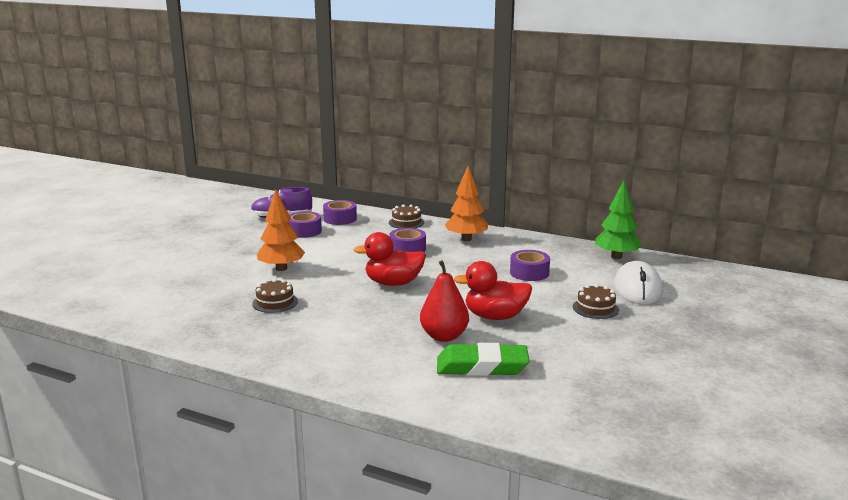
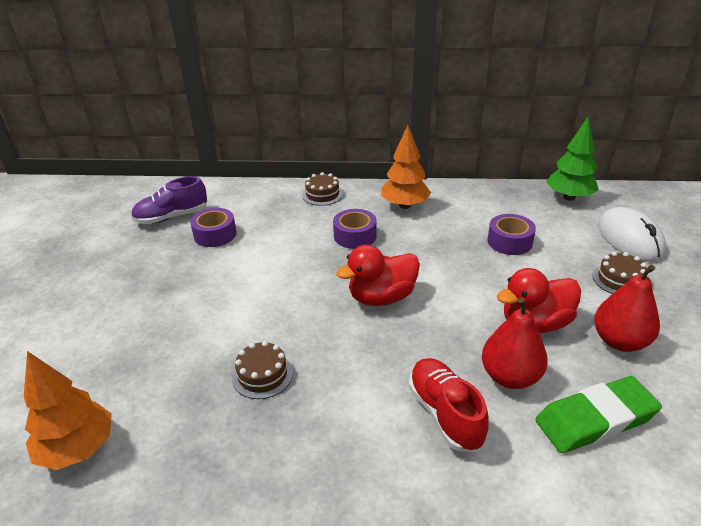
camera: 20 degrees left, 15 degrees up
(281, 268) = (229, 307): orange tree -> orange tree (78, 449)
(340, 219) = (244, 205): purple tape -> none
(378, 342) = (445, 414): none -> red shoe
(550, 337) = (619, 341): none -> red pear

